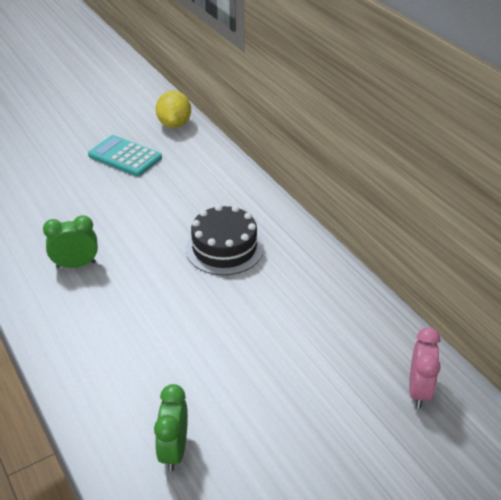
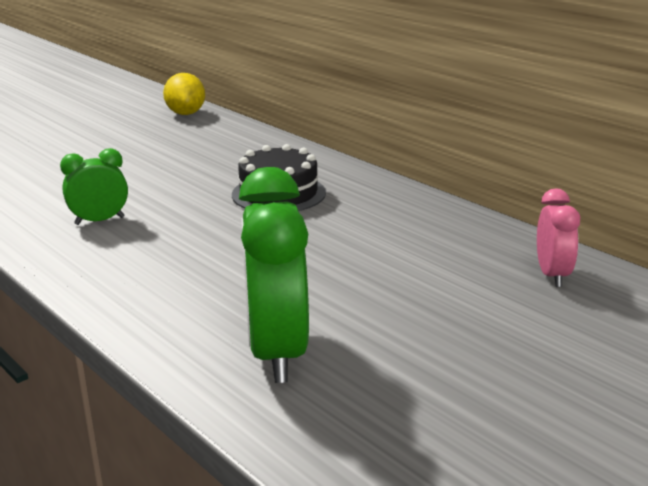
camera: 10 degrees left, 15 degrees down
(125, 157) = (134, 139): turquoise calculator -> none
(174, 450) = (277, 352): green clock -> green clock, size x1.84

